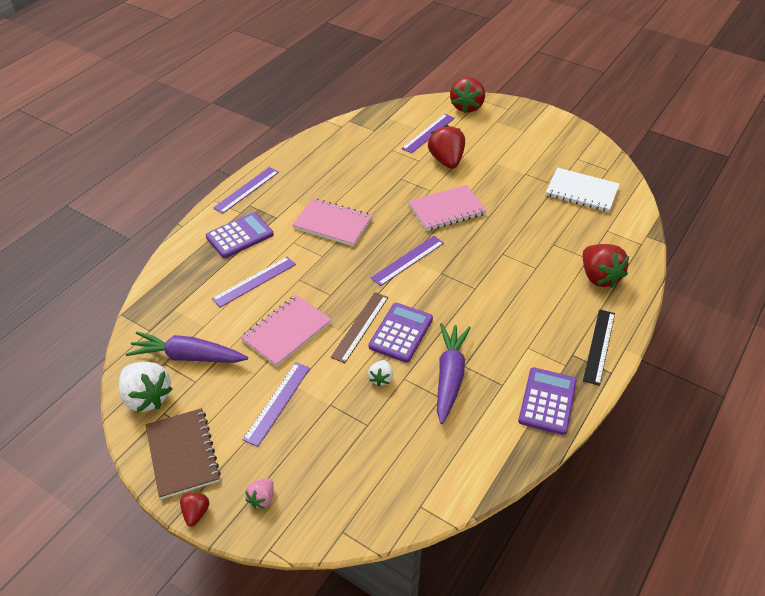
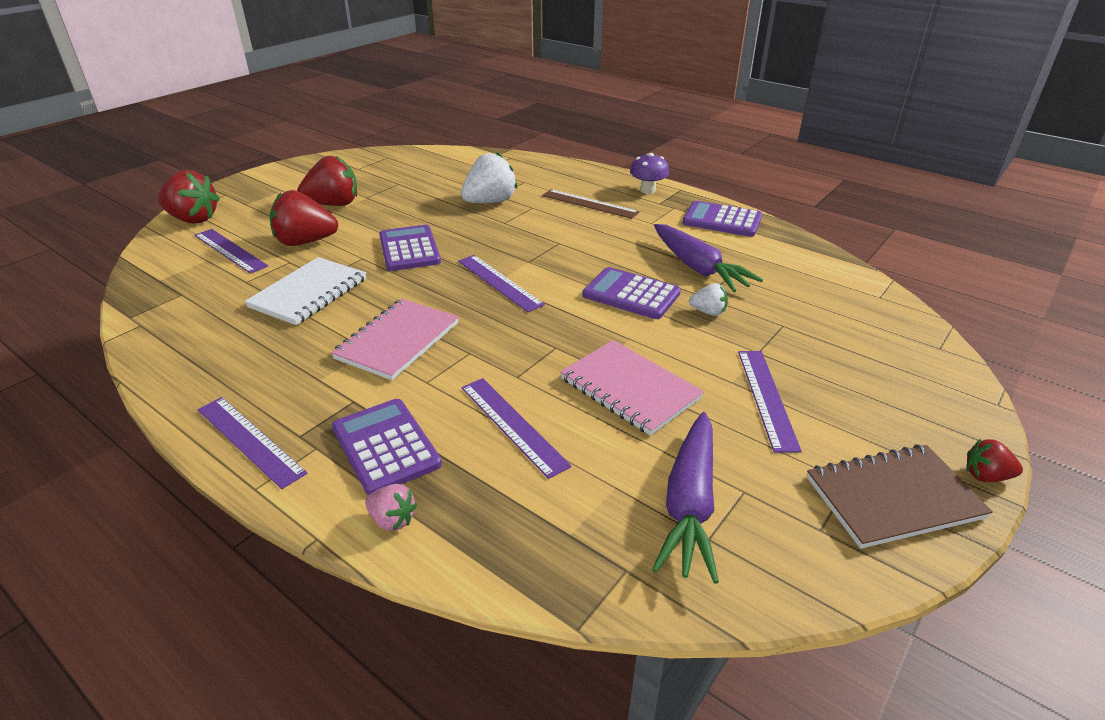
camera: 85 degrees left, 10 degrees down
(147, 397) = (793, 557): white strawberry -> white strawberry (490, 202)
(262, 499) = (929, 411): pink strawberry -> pink strawberry (392, 520)
(277, 403) = (766, 398): purple ruler -> purple ruler turned 60 degrees clockwise
(360, 326) = (620, 324): brown ruler -> brown ruler (589, 204)
(447, 210) = (409, 249): pink notebook -> purple calculator
(449, 376) = (698, 268): purple carrot -> purple carrot turned 135 degrees counterclockwise
(581, 192) = (417, 172): white notebook -> white notebook (309, 293)
(599, 277) = (553, 180): red strawberry -> red strawberry (334, 204)
(599, 346) = (647, 190): black ruler -> purple mushroom

